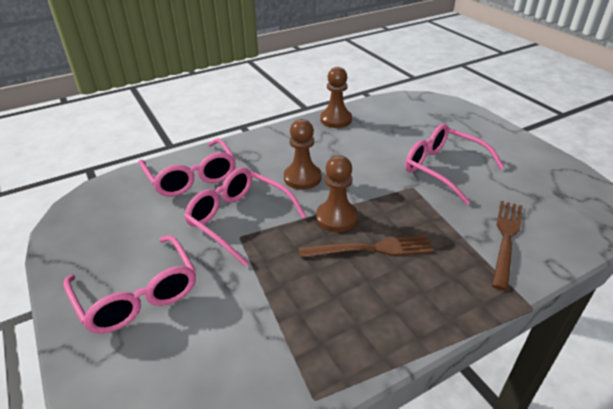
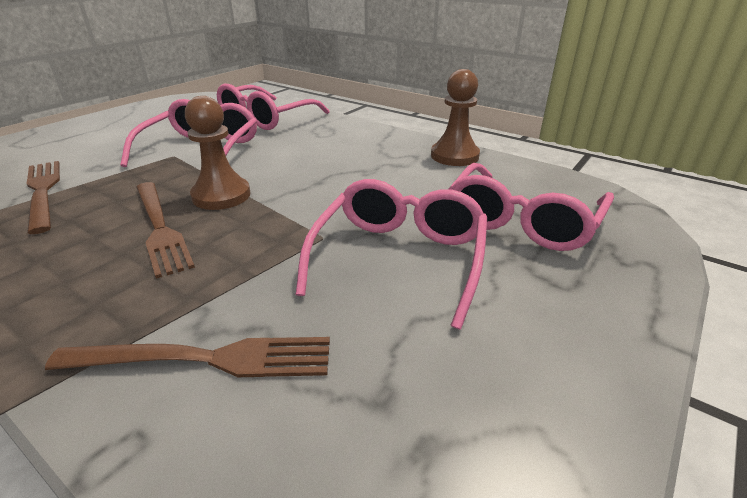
camera: 65 degrees right, 5 degrees down
(138, 295) = (87, 138): pink glasses -> pink glasses (522, 221)
(267, 317) = (43, 191): none -> brown fork
(302, 178) = (297, 162): brown pawn -> none

